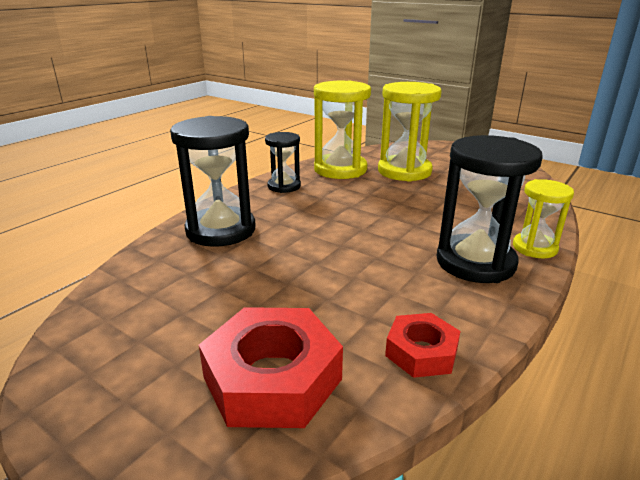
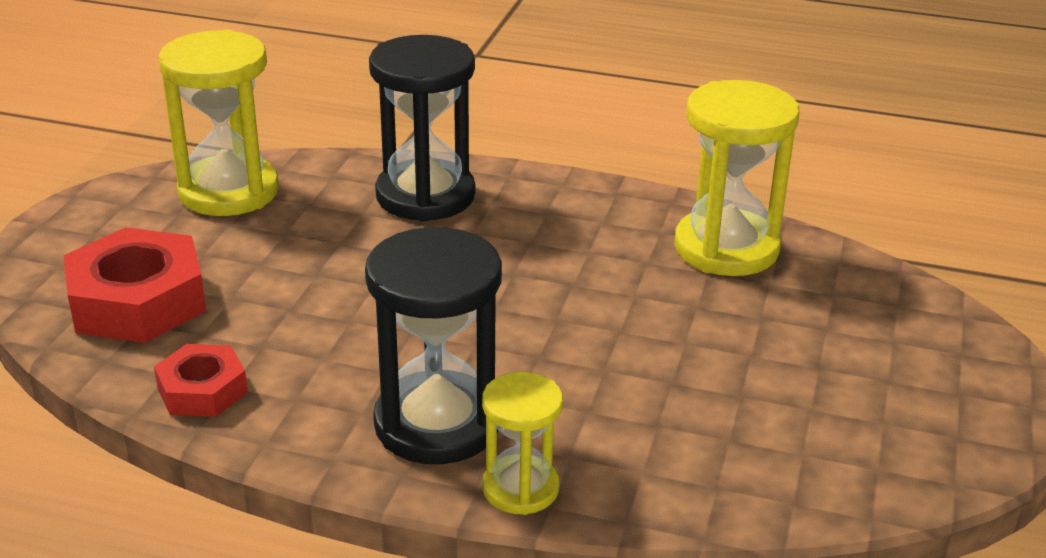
camera: 70 degrees right, 5 degrees up
(284, 186) = (607, 209): black hourglass -> none
(404, 171) = (777, 319): yellow hourglass -> yellow hourglass (229, 191)

